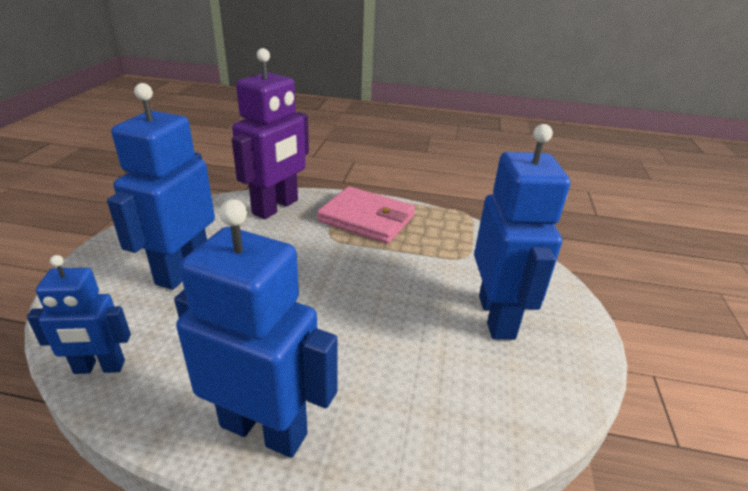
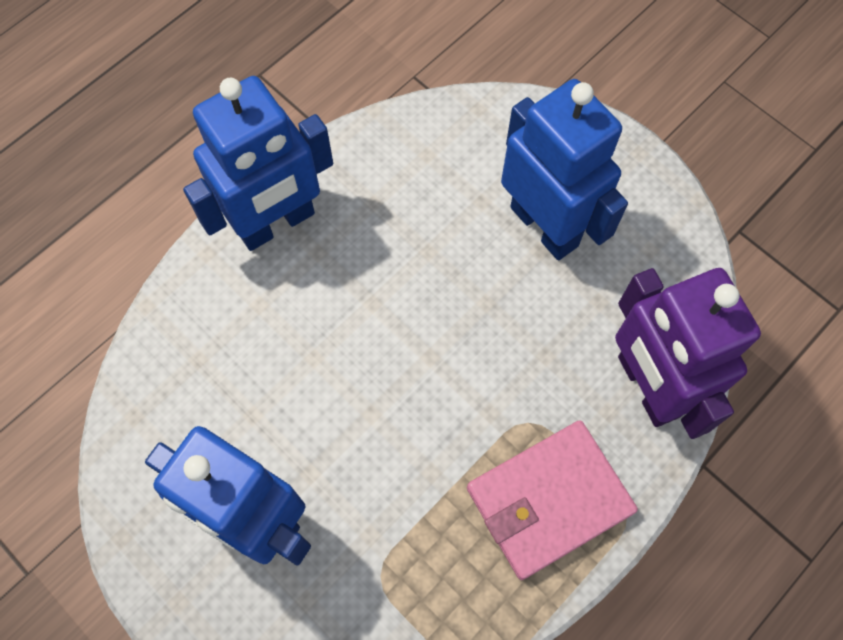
camera: 125 degrees right, 35 degrees up
(99, 367) = (426, 127): blue robot -> none

